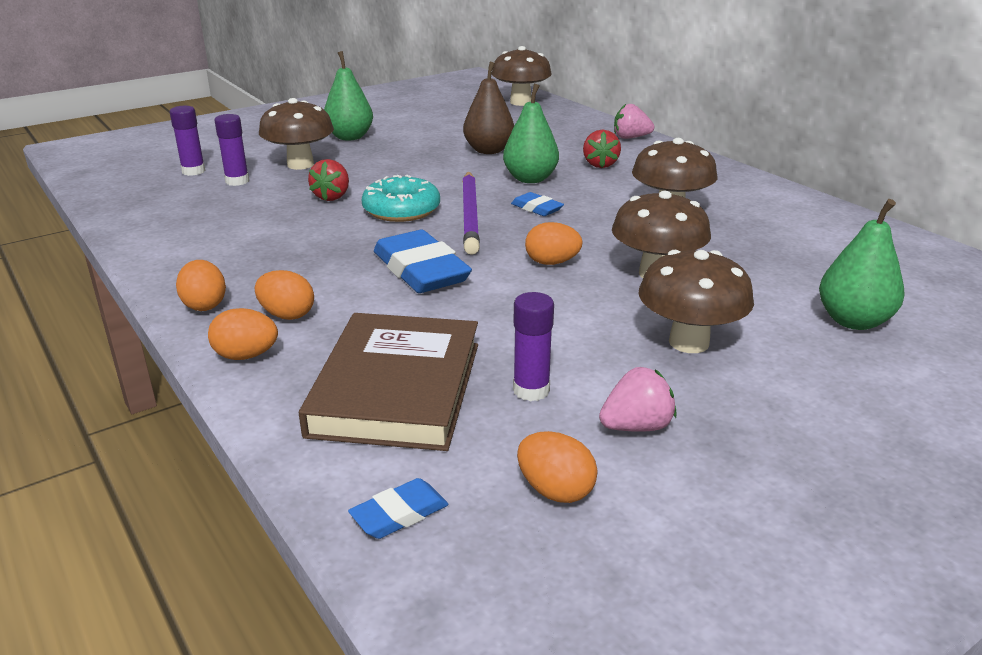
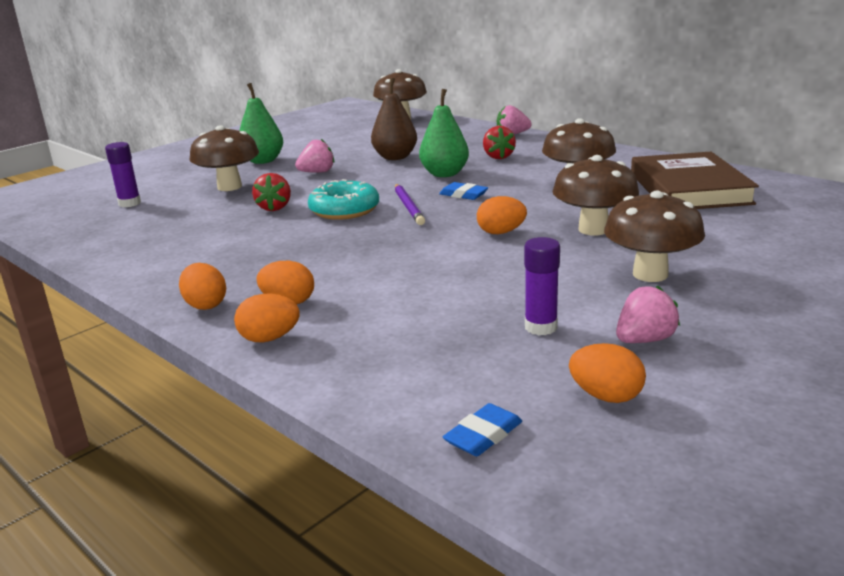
camera: 10 degrees left, 5 degrees down
(237, 181) = (177, 206): purple glue stick -> none
(397, 388) = (423, 343): brown book -> brown book (689, 188)
(398, 159) = (317, 172): none -> pink strawberry
(420, 270) = (390, 252): blue eraser -> none
(470, 215) = (408, 206): purple pencil -> purple pencil, size x0.67
(853, 321) = (770, 241): green pear -> none

